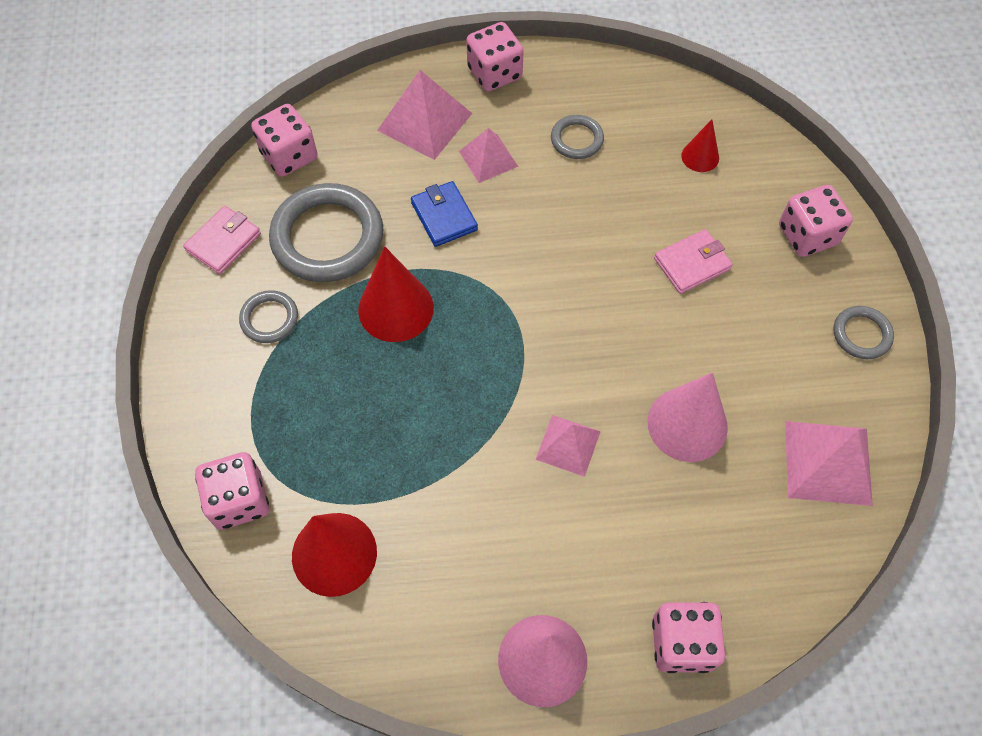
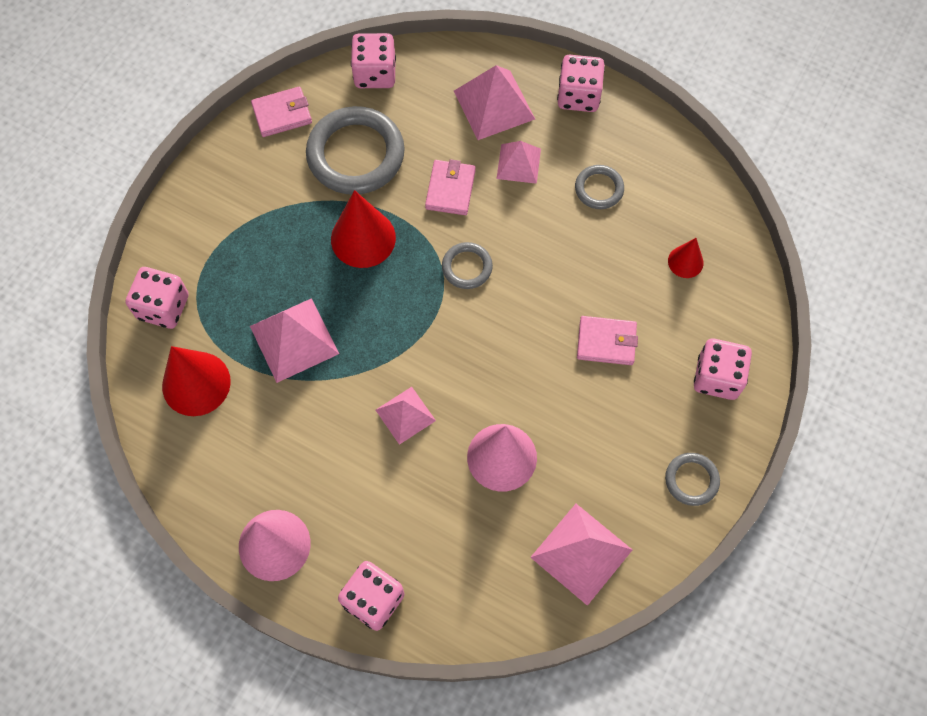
camera: 35 degrees right, 5 degrees up
(269, 319) = (272, 191): grey ring -> grey ring (467, 267)
(402, 445) = (294, 340): none -> pink pyramid
(444, 216) = (450, 189): blue wallet -> pink wallet

